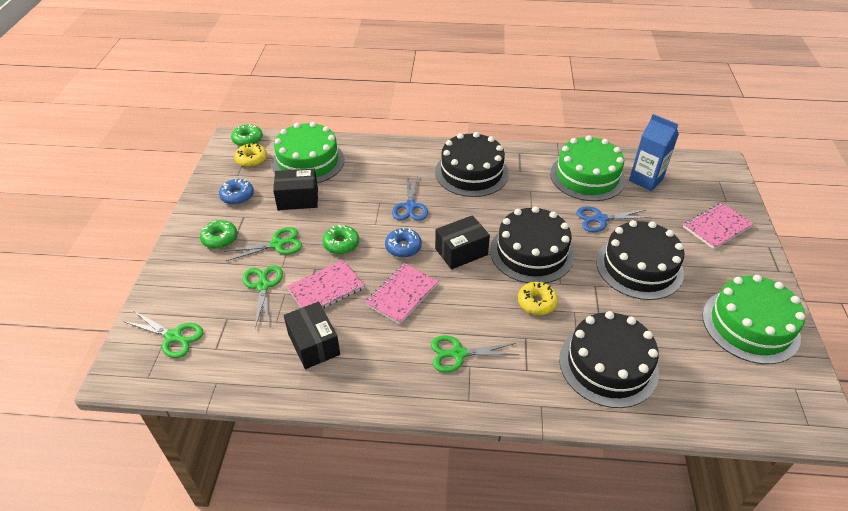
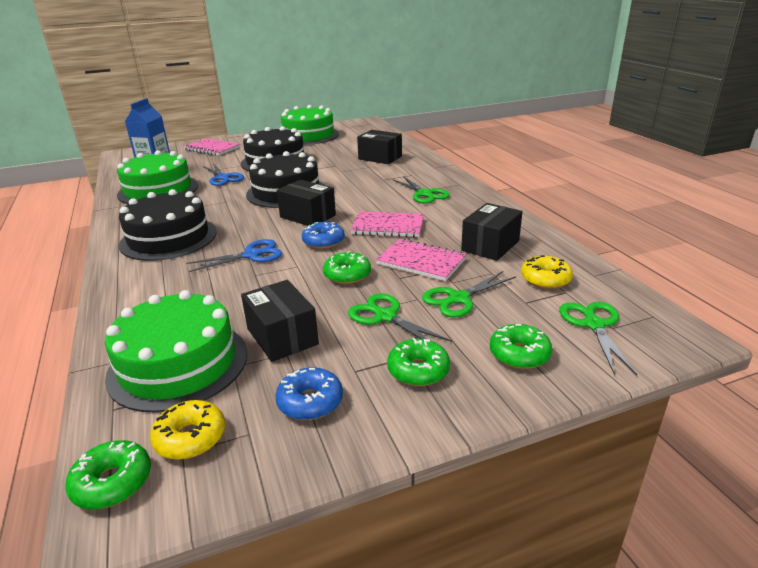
camera: 115 degrees left, 15 degrees down
(189, 284) = (519, 354): none -> green donut
(537, 302) = (344, 181): yellow donut -> yellow donut (545, 279)
(608, 365) = (380, 158): black cake -> black box

